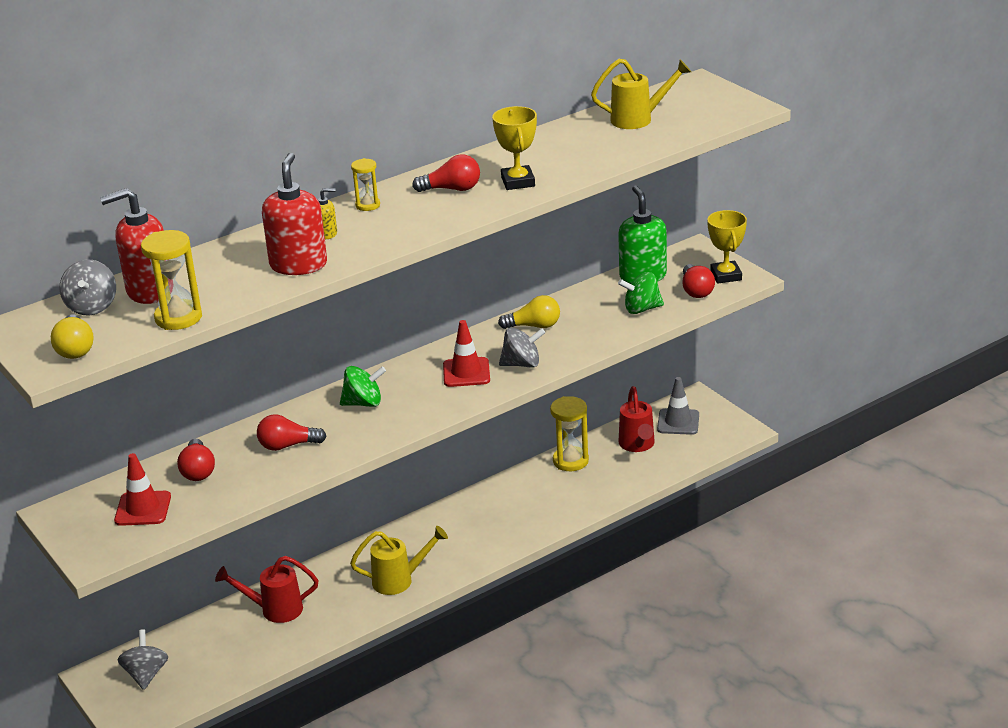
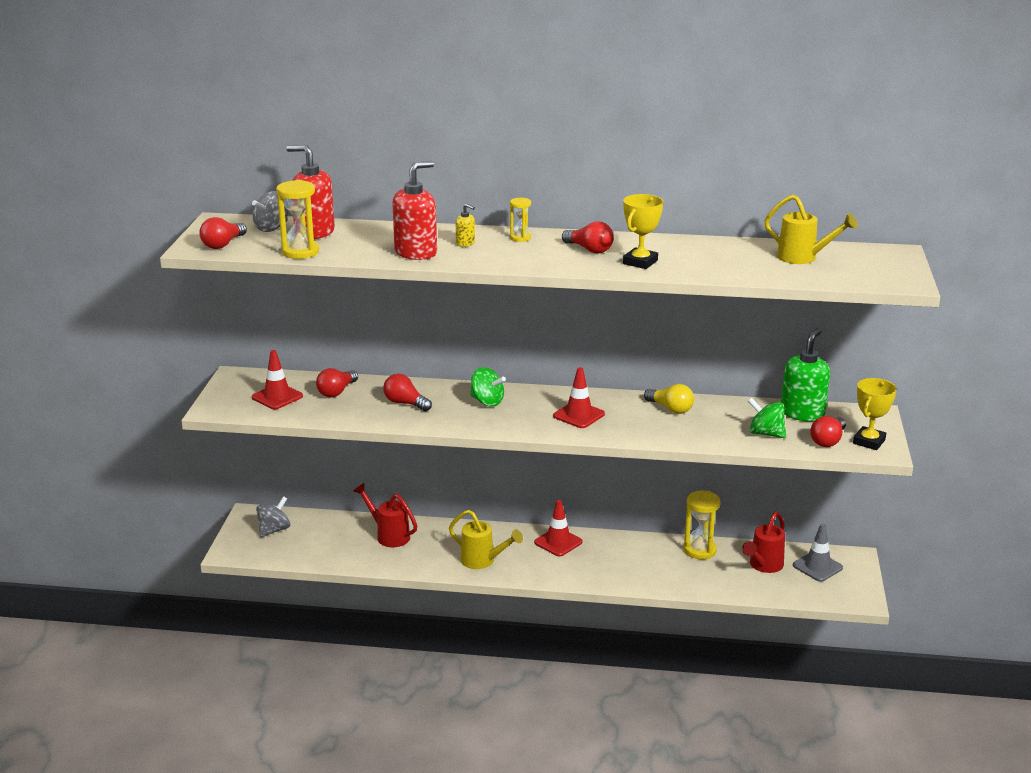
camera: 40 degrees right, 5 degrees down
(75, 349) = (223, 244): yellow light bulb -> red light bulb
(442, 523) = (558, 542): none -> red traffic cone
(522, 364) = (623, 428): grey spinning top -> none

